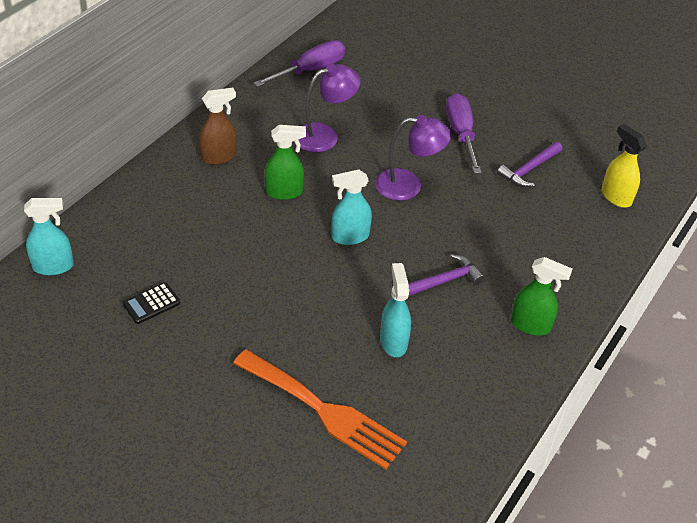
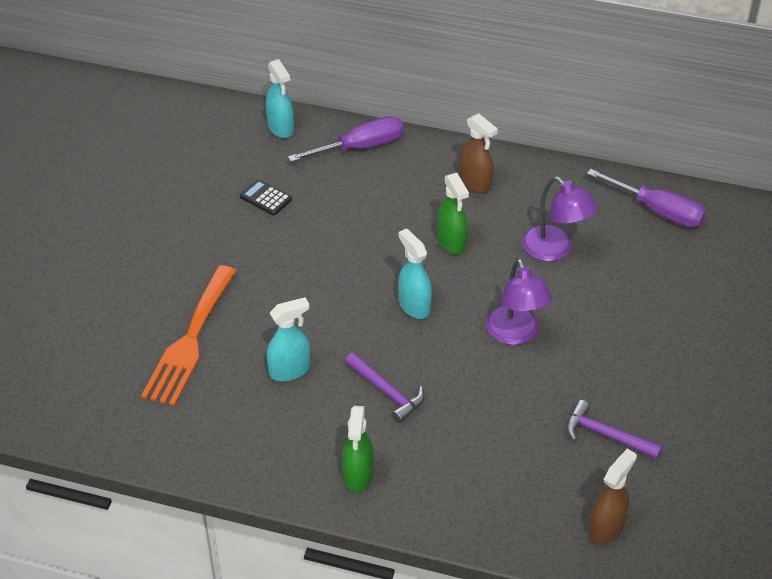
camera: 75 degrees right, 0 degrees up
(461, 134) = (630, 361): purple screwdriver -> purple screwdriver (360, 147)
(616, 197) = (606, 528): yellow spray bottle -> brown spray bottle

